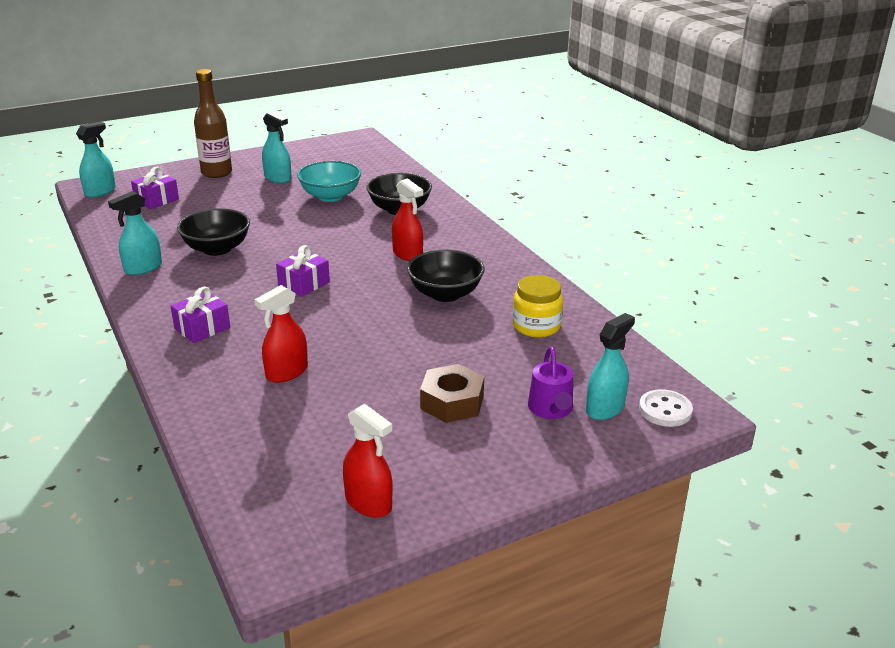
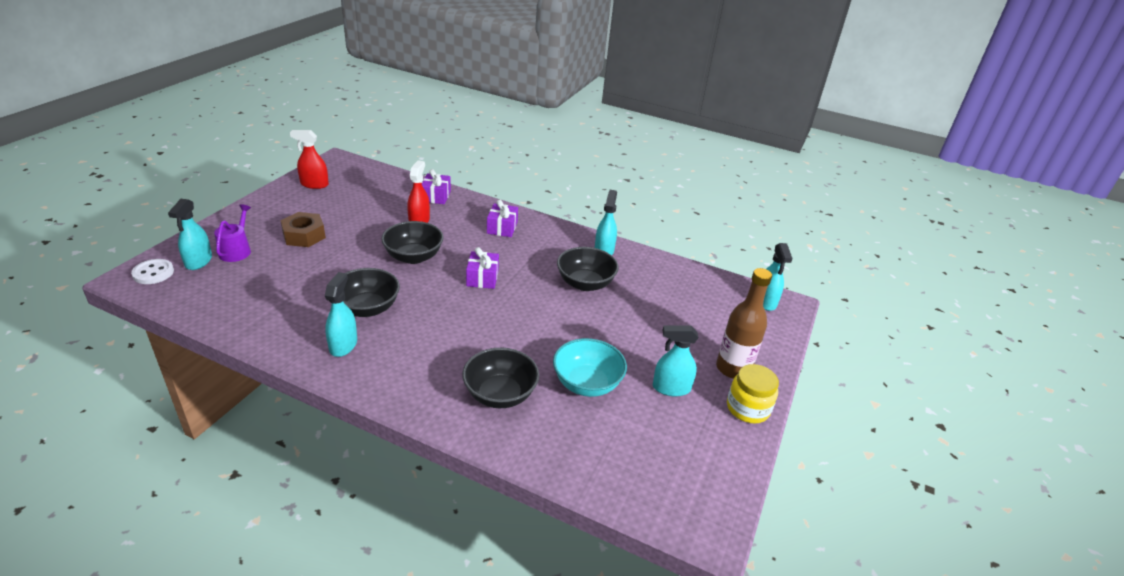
camera: 140 degrees right, 5 degrees up
(156, 200) = (711, 311): purple gift -> purple gift (436, 196)
(346, 328) = (413, 257): none -> black bowl
(407, 254) = (434, 337): red spray bottle -> none
(491, 272) = (343, 345): none -> turquoise spray bottle
(536, 326) = (274, 305): yellow jar -> yellow jar (747, 408)
(551, 409) = (236, 250): purple watering can -> purple watering can turned 45 degrees clockwise

